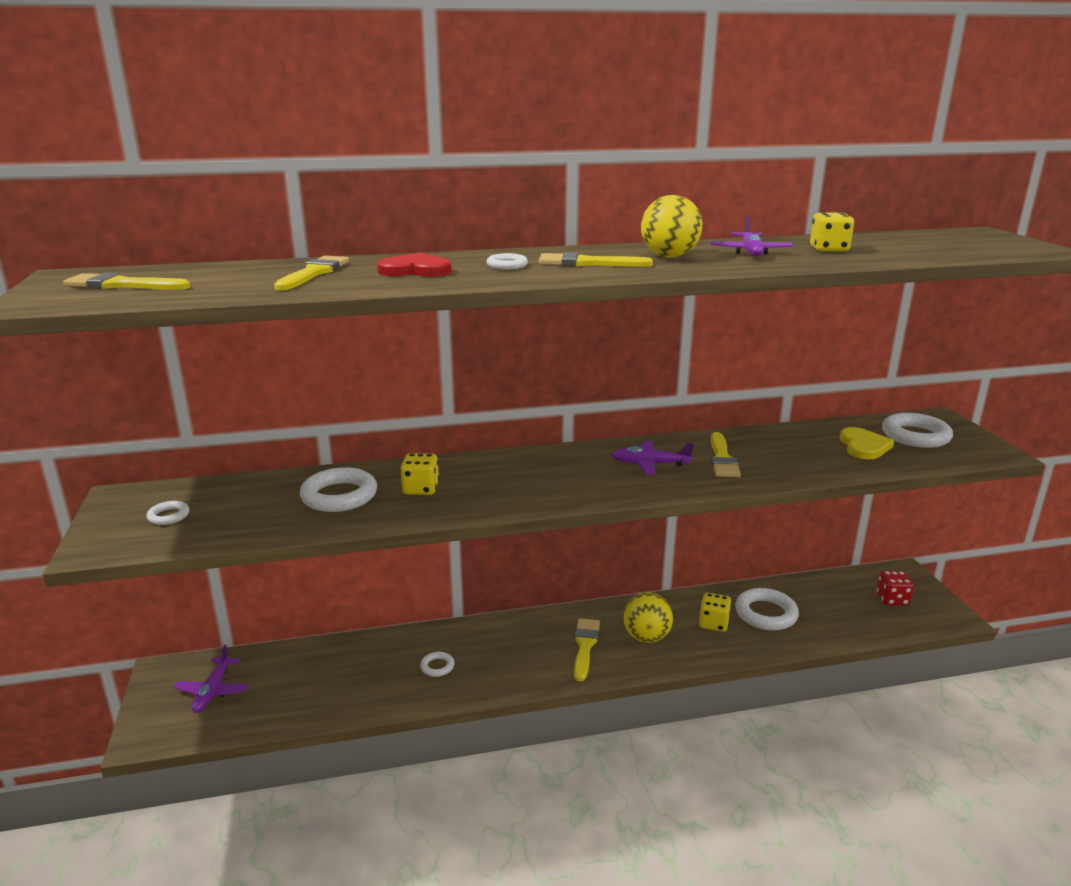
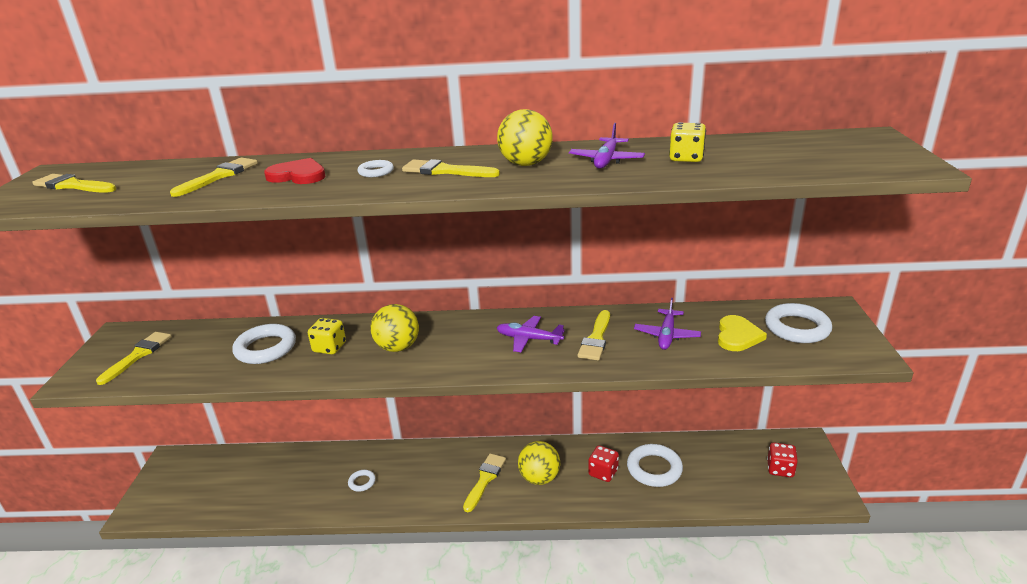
camera: 15 degrees right, 5 degrees up
(168, 516) = (138, 355): white ring -> yellow brush
(213, 691) = (195, 480): purple plane -> purple plane (666, 335)
(505, 482) = (398, 347): none -> yellow ball
(713, 623) = (603, 472): yellow dice -> red dice

